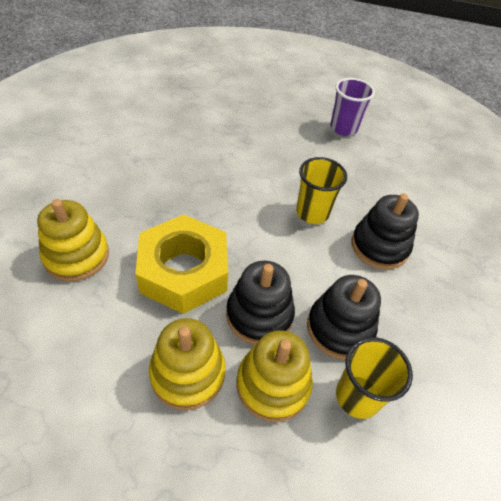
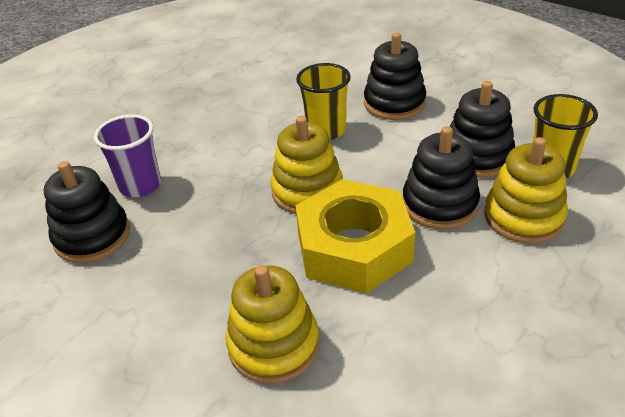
camera: 55 degrees left, 10 degrees down
(141, 136) = (92, 236): none -> black stacking toy
(188, 373) = (491, 275): yellow stacking toy -> yellow stacking toy (307, 191)
(343, 128) = (219, 73): purple cup -> purple cup (140, 185)

